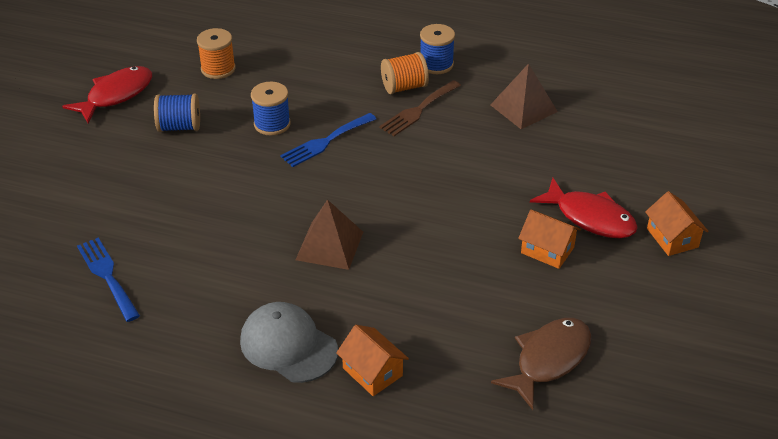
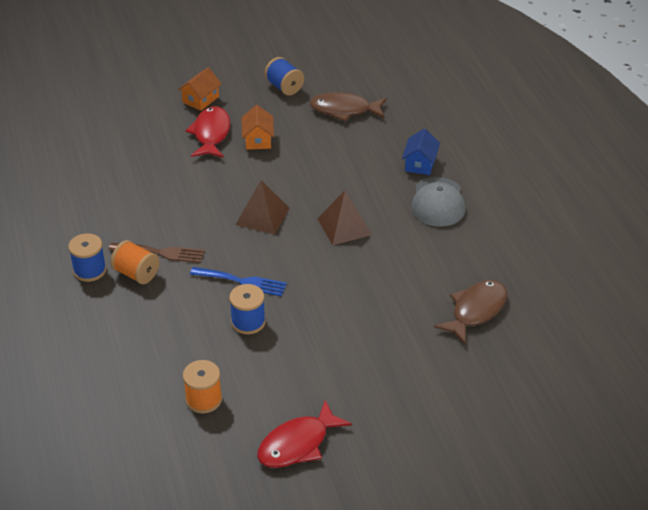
camera: 125 degrees left, 0 degrees up
(107, 276) = (475, 311): blue fork -> brown fish
(116, 95) = (298, 444): red fish -> red fish turned 45 degrees counterclockwise
(179, 127) = (300, 374): blue spool -> blue spool (284, 87)
(372, 372) = (420, 164): orange house -> blue house
(523, 108) = (113, 202): brown pyramid -> brown pyramid (262, 216)

